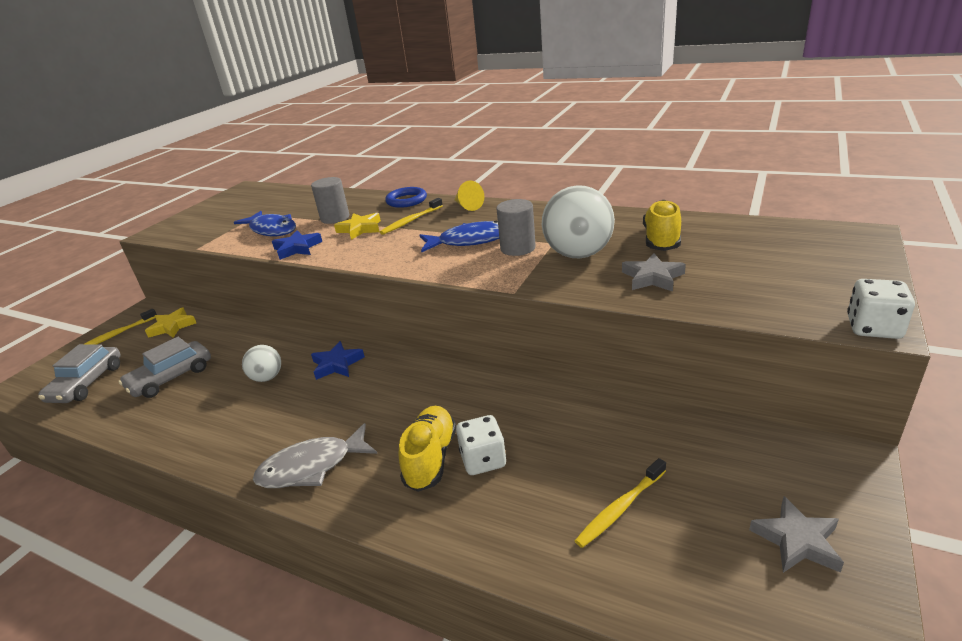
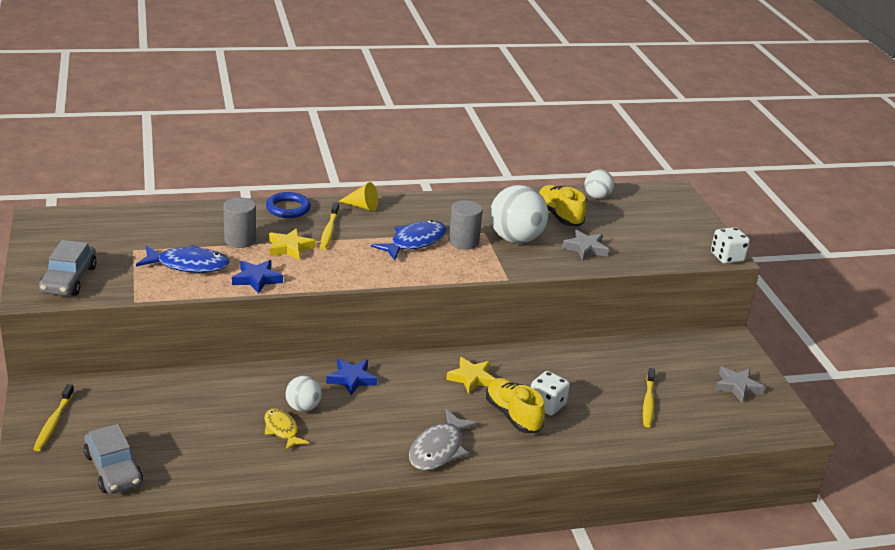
camera: 45 degrees left, 0 degrees up
(171, 377) = (203, 436): grey car -> grey car (69, 279)
(172, 326) = (113, 396): yellow star -> yellow star (471, 378)
(224, 393) = (282, 430): none -> yellow fish
(736, 227) = (597, 197): none -> white ball

